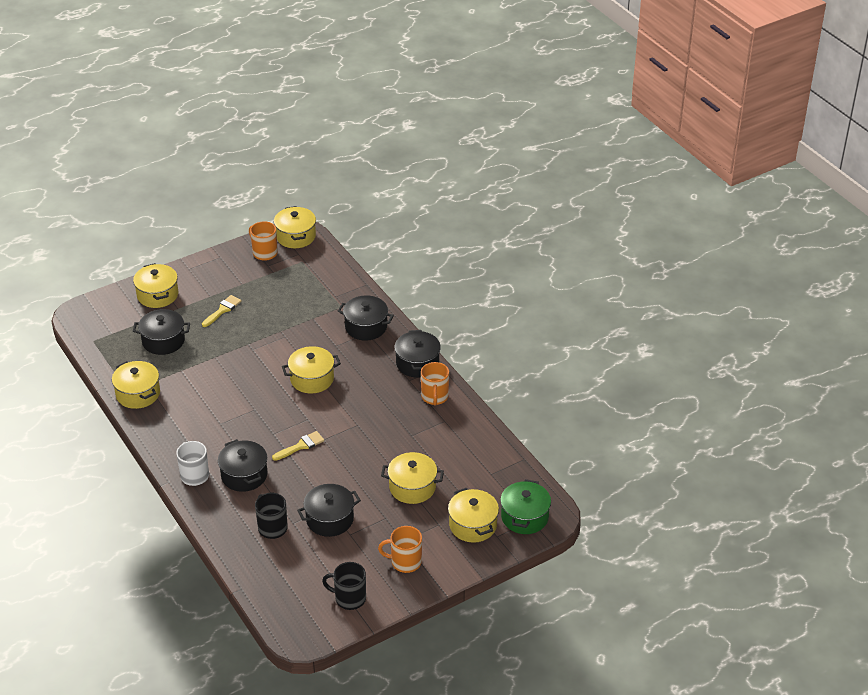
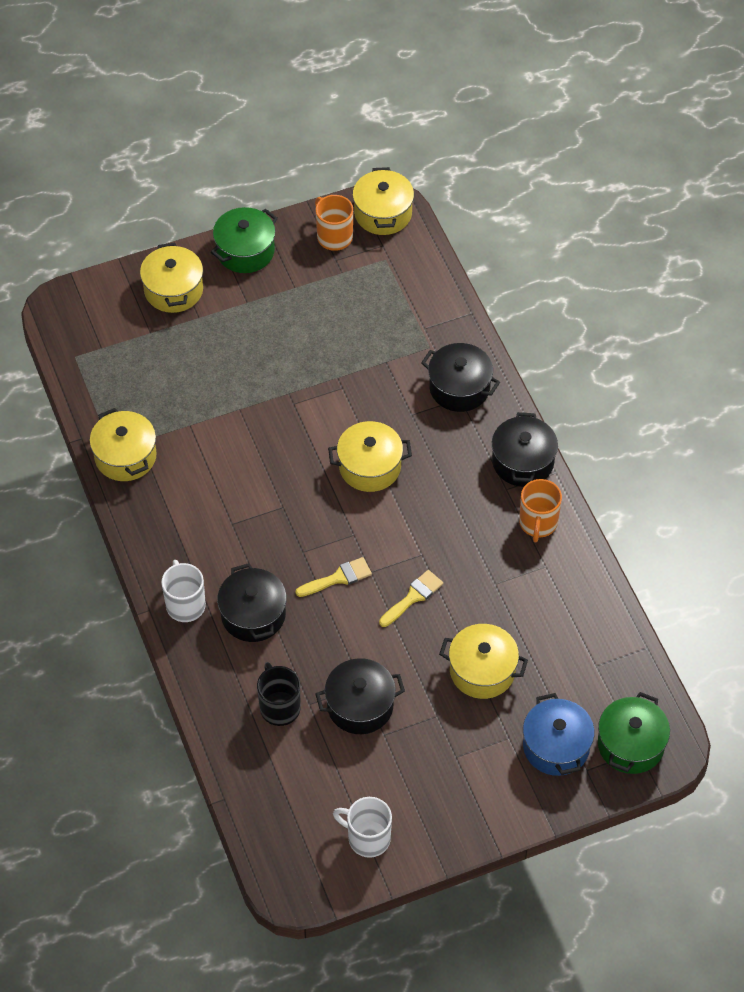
camera: 10 degrees right, 15 degrees up
(163, 341) = (171, 371): black pot -> none
(204, 268) = (245, 251): none -> green pot
(222, 310) = (261, 329): yellow brush -> yellow brush (413, 597)
(349, 598) = (368, 838): black mug -> white mug
(405, 562) = (453, 792): orange mug -> none
(473, 525) = (556, 746): yellow pot -> blue pot

